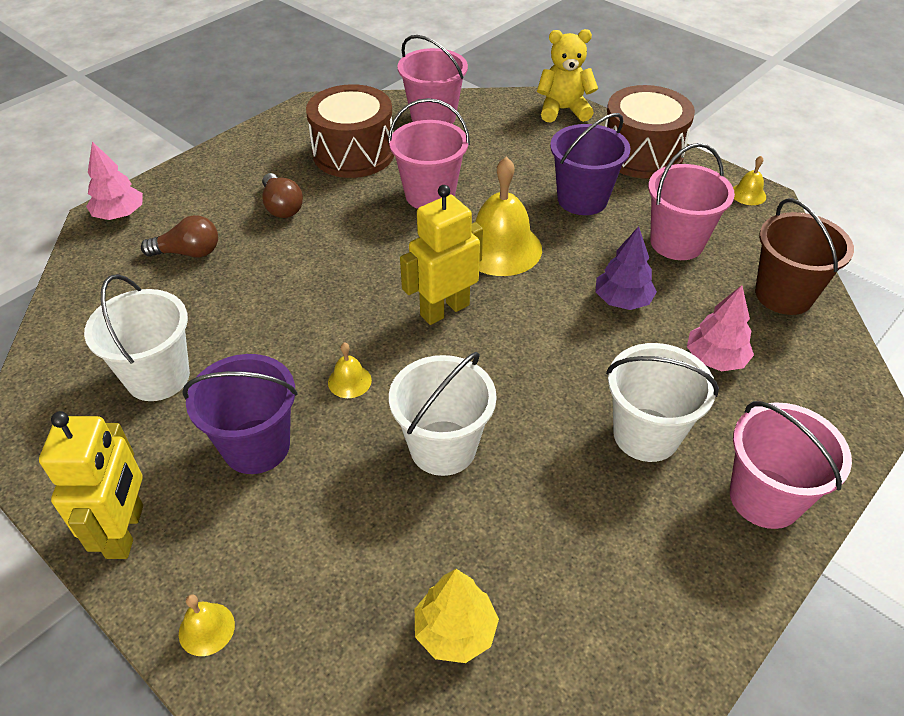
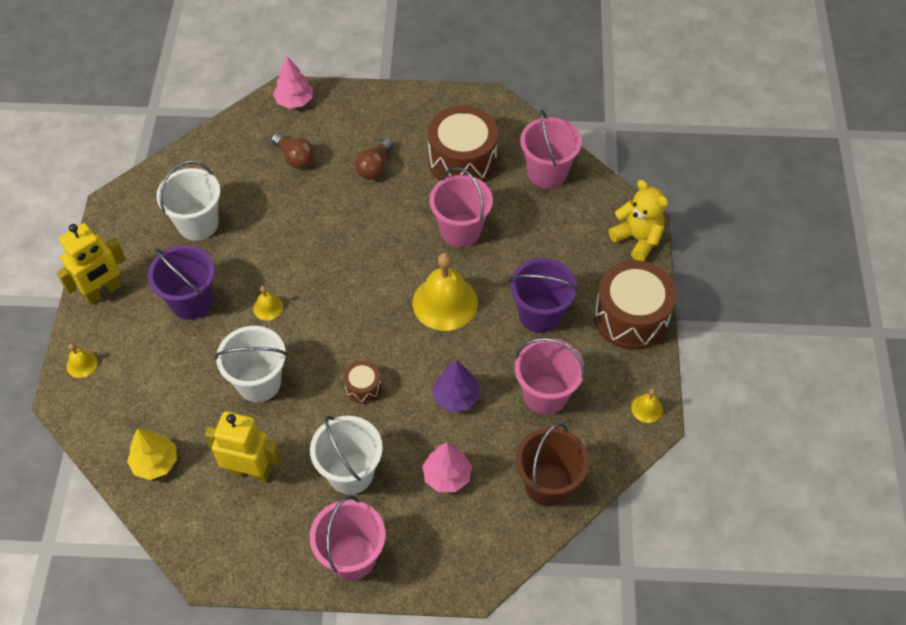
camera: 50 degrees right, 10 degrees up
(444, 310) = (362, 311): yellow robot -> yellow robot (250, 471)
(542, 362) = (363, 387): none -> brown drum

